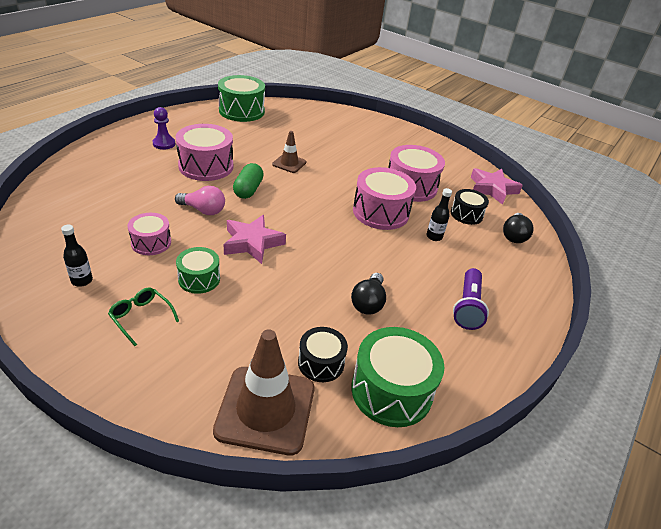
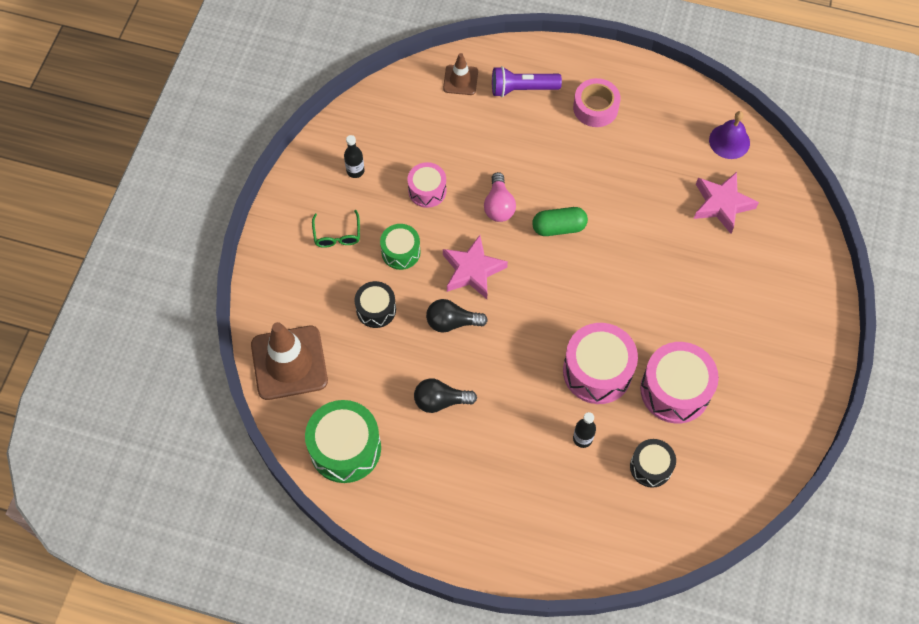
camera: 75 degrees right, 25 degrees up
(141, 317) = (337, 235): green glasses -> green glasses turned 150 degrees clockwise
(164, 144) = (595, 108): purple pawn -> pink tape
(206, 166) = (578, 168): pink drum -> none
(241, 111) = (729, 141): green drum -> purple bell
(289, 163) = (638, 243): brown traffic cone -> brown traffic cone (460, 80)
(321, 363) = (350, 385): black drum -> black drum (376, 309)
(467, 307) = (480, 494): purple flashlight -> purple flashlight (522, 89)
(492, 189) = (733, 490): pink star -> pink star (722, 204)
(514, 235) = (637, 528): black light bulb -> black light bulb (452, 322)

